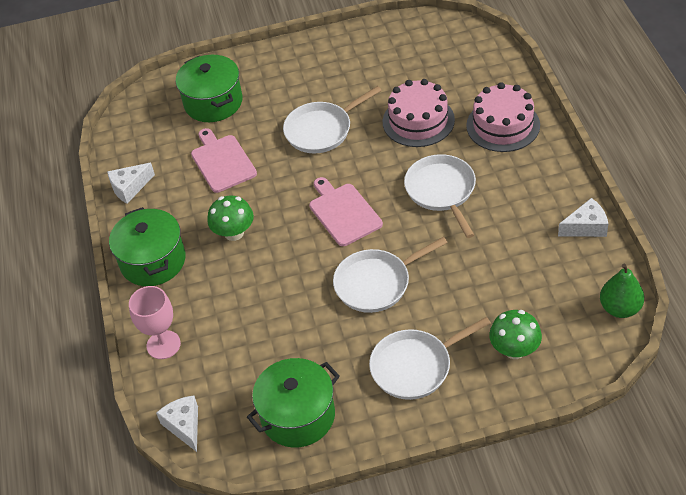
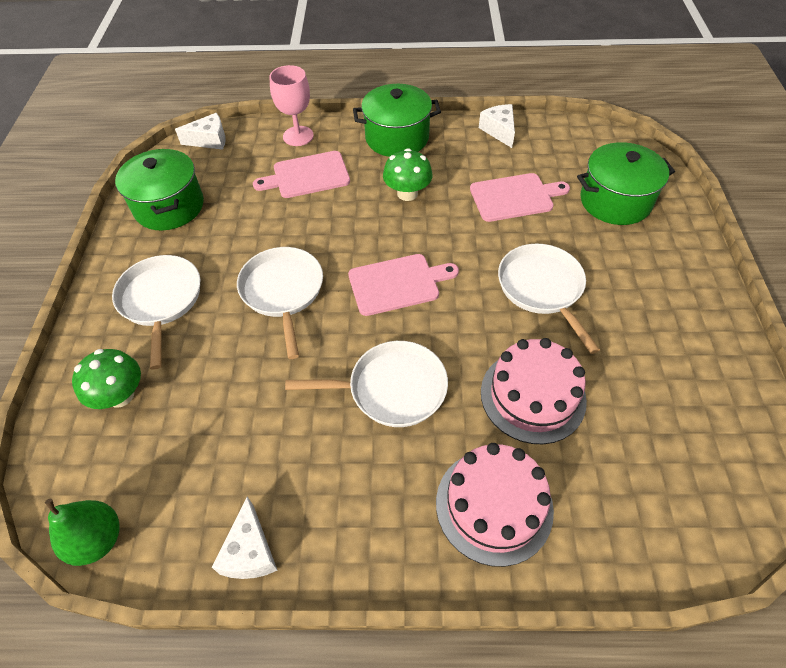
camera: 100 degrees right, 5 degrees up
(225, 315) = (307, 175): none -> pink cutting board

